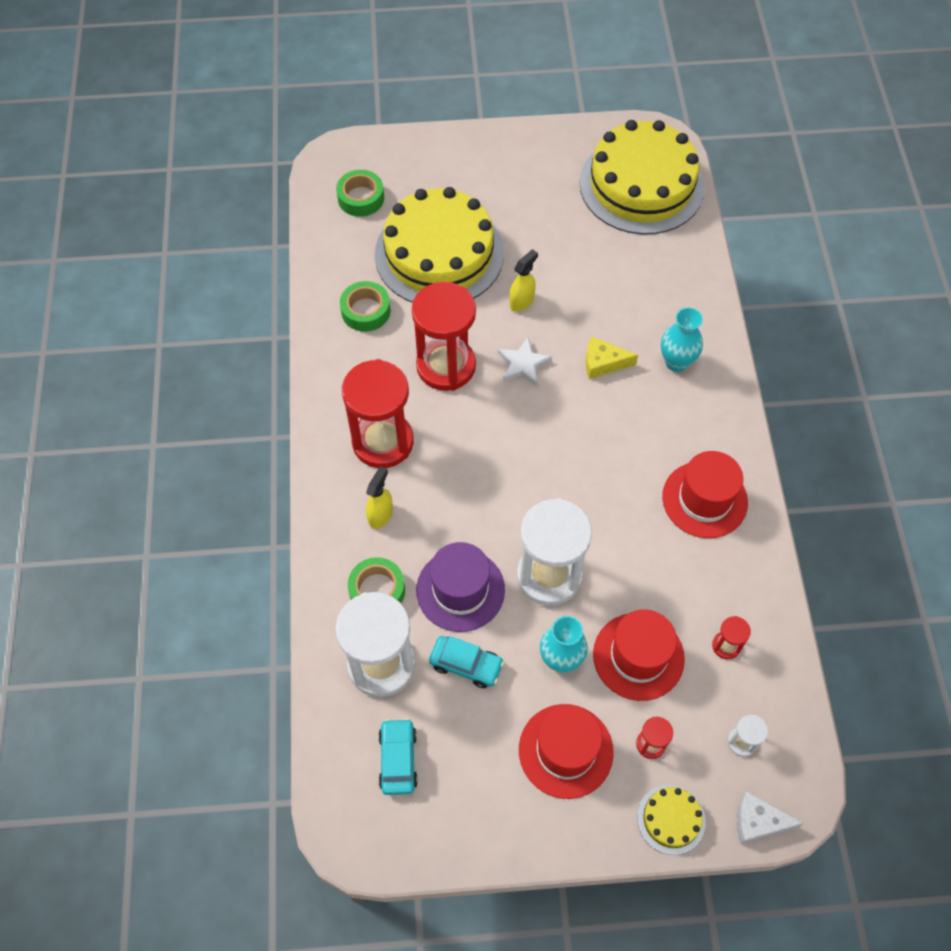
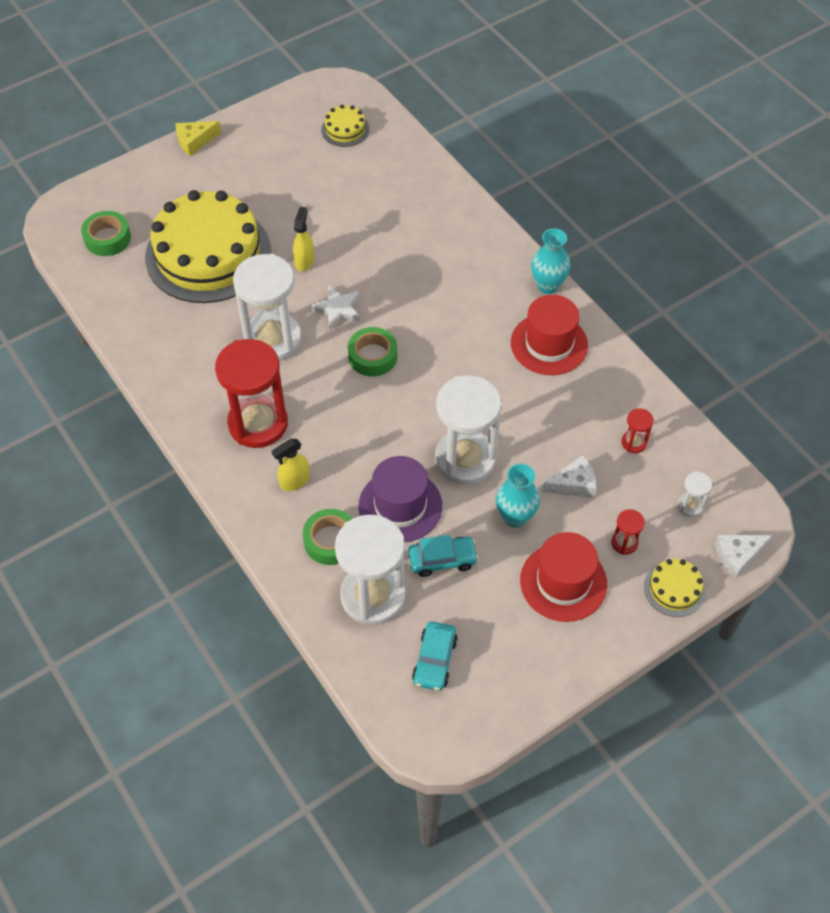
camera: 30 degrees left, 5 degrees down
(366, 311) = (173, 327): green tape -> green tape (372, 356)
(380, 515) = (294, 481): yellow spray bottle -> yellow spray bottle turned 120 degrees counterclockwise
(398, 759) = (434, 660): turquoise car -> turquoise car turned 135 degrees counterclockwise
(446, 366) = (273, 339): red hourglass -> white hourglass
(603, 363) = (402, 278): yellow cheese -> yellow cheese (195, 141)
(638, 656) = (573, 484): red hat -> white cheese
(641, 185) = (345, 129): yellow cake -> yellow cake, size x0.41
(676, 362) = (461, 252): turquoise vase -> turquoise vase (548, 286)

